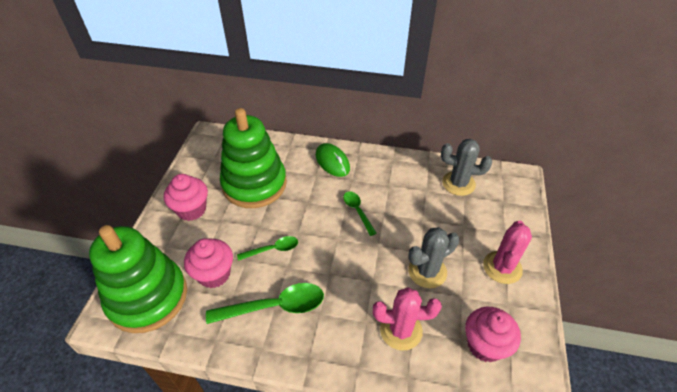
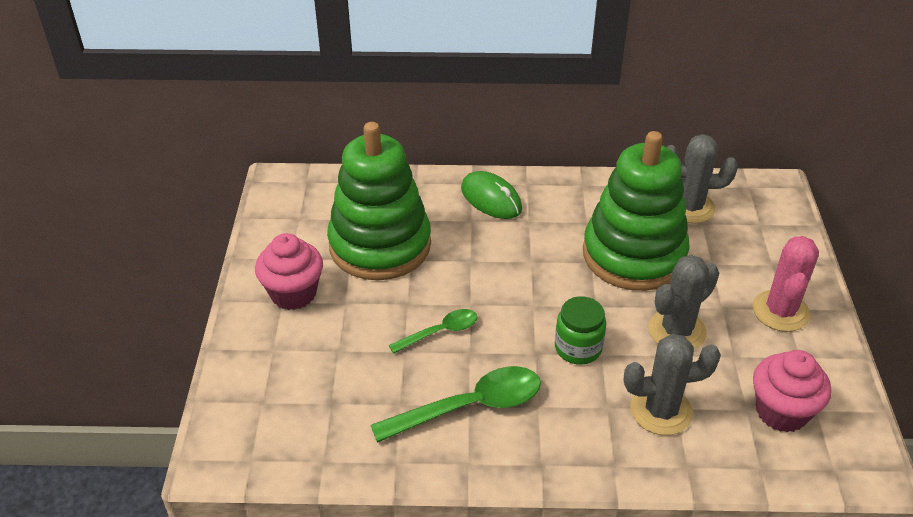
camera: 10 degrees left, 5 degrees down
(148, 297) = (271, 422): green stacking toy -> green stacking toy (633, 255)
(214, 274) = (362, 377): pink cupcake -> none
(357, 211) = (551, 264): green spoon -> none
(358, 274) = (578, 348): none -> green jar
(401, 330) = (661, 411): pink cactus -> grey cactus

